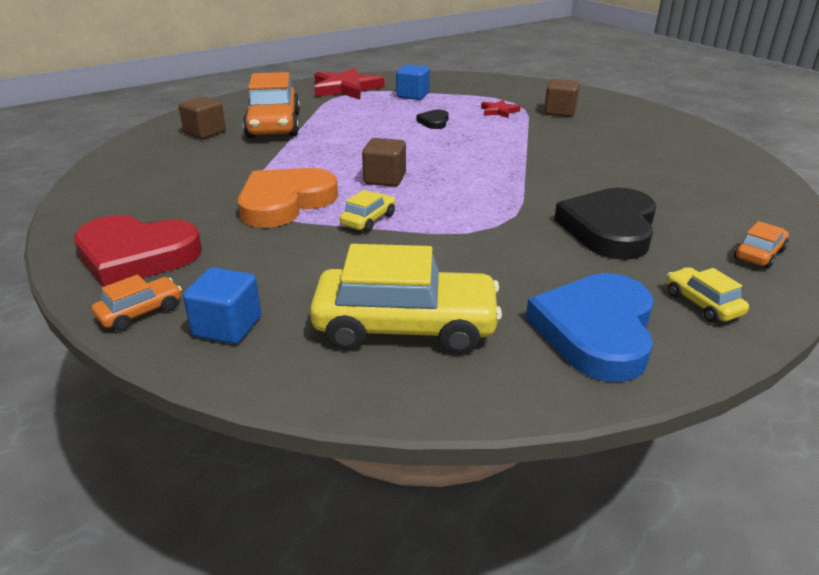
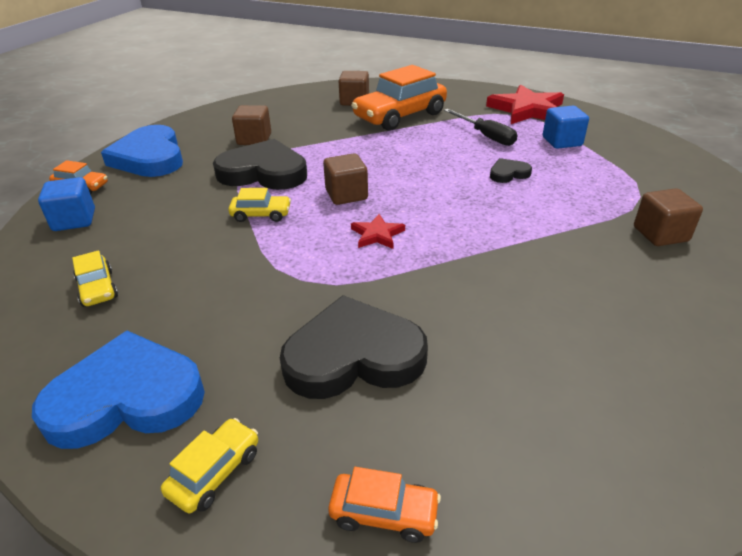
camera: 60 degrees right, 5 degrees up
(136, 255) = (150, 157): red heart -> blue heart
(201, 192) = (254, 139): none -> brown cube
(285, 202) = (263, 172): orange heart -> black heart
(366, 111) = (485, 136): none -> black screwdriver
(405, 327) = (97, 288): yellow car -> yellow car, size x0.46
(499, 111) = (596, 197): red star -> red star (377, 234)

